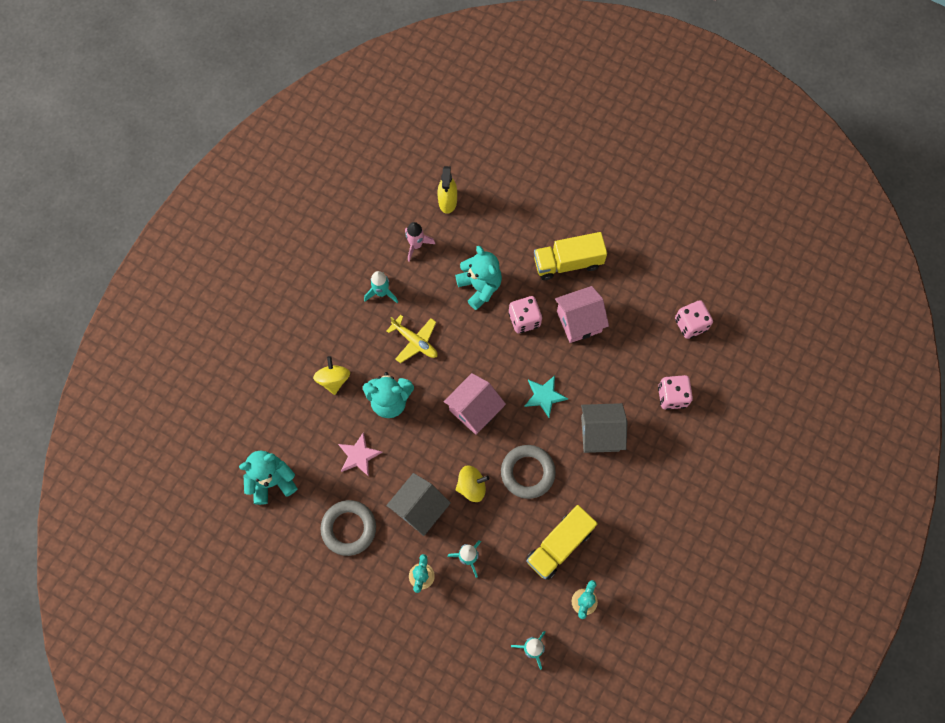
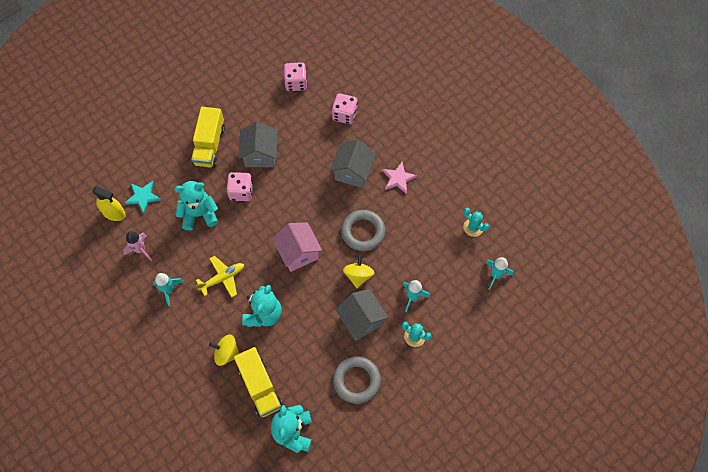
camera: 70 degrees left, 5 degrees down
(359, 455) = (299, 353): pink star -> pink star (398, 178)
(544, 396) = (308, 199): turquoise star -> turquoise star (143, 197)
(559, 545) = (426, 229): yellow truck -> yellow truck (260, 386)
(579, 321) = (260, 155): pink house -> grey house

